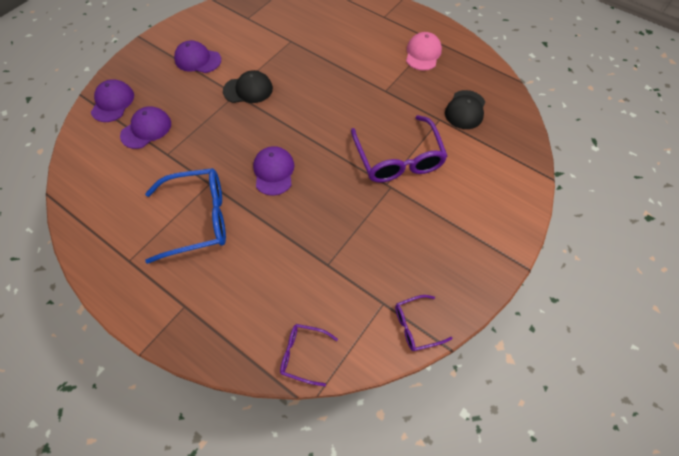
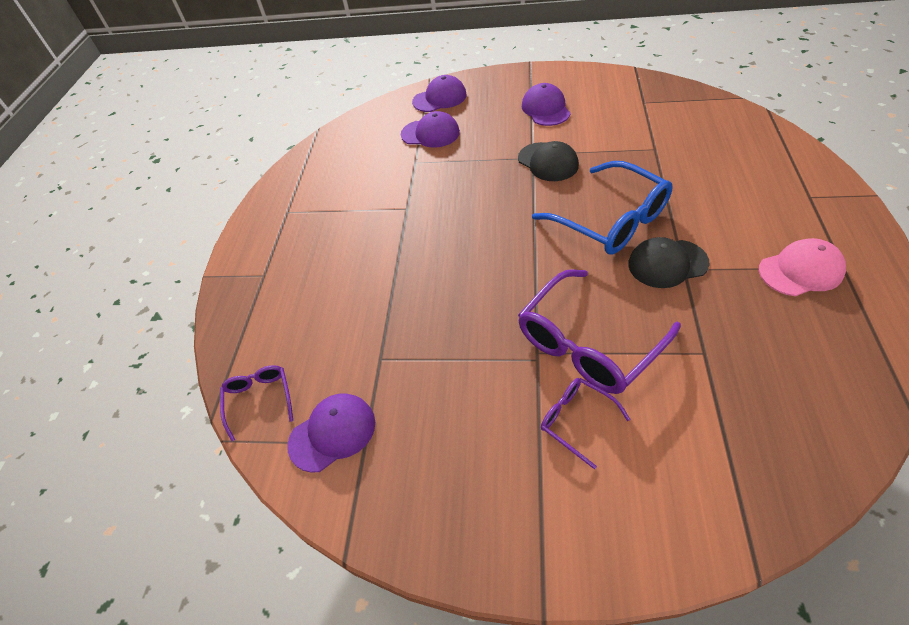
camera: 65 degrees right, 10 degrees down
(198, 219) = (361, 226): blue glasses -> blue glasses (611, 220)
(274, 172) = (462, 244): purple cap -> purple cap (332, 433)
(416, 326) = (354, 499): purple glasses -> purple glasses (576, 420)
(465, 110) = (759, 375): black cap -> black cap (667, 263)

